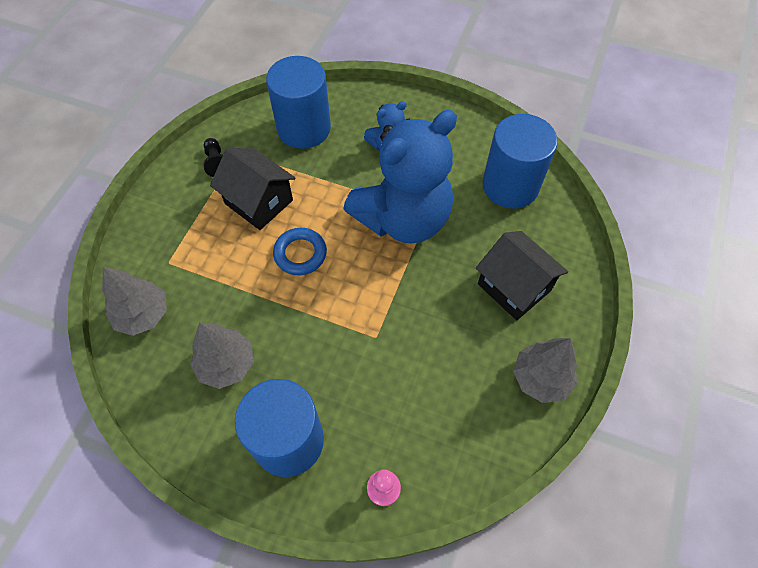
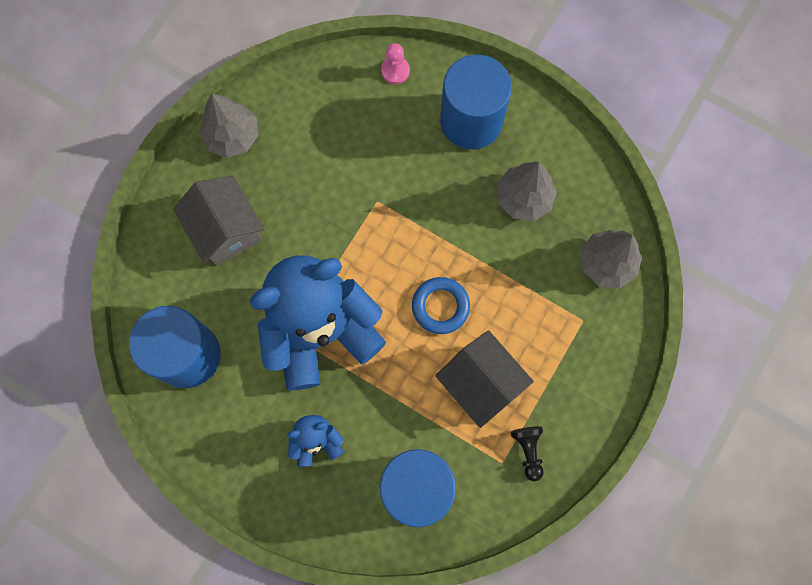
camera: 170 degrees left, 15 degrees up
(514, 287) = (226, 230): black house -> grey house

